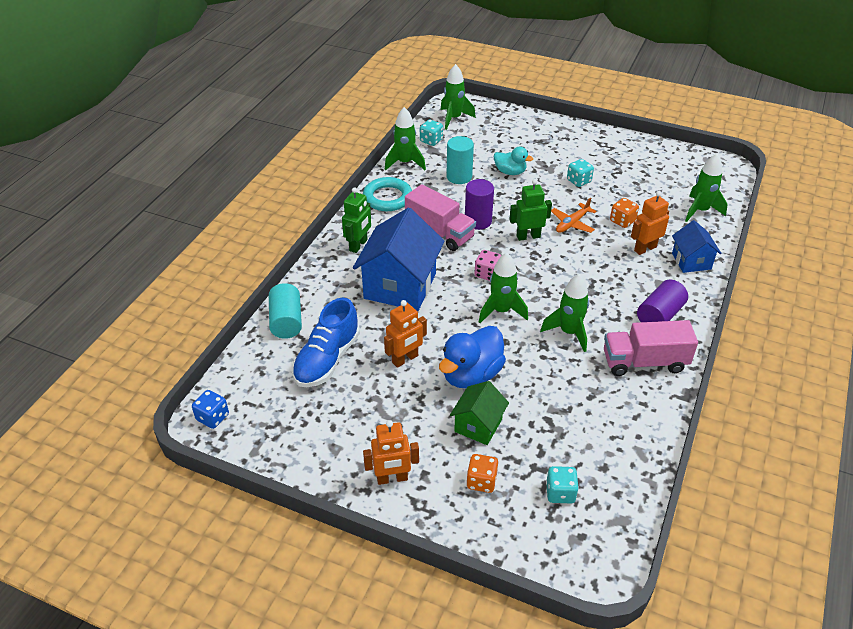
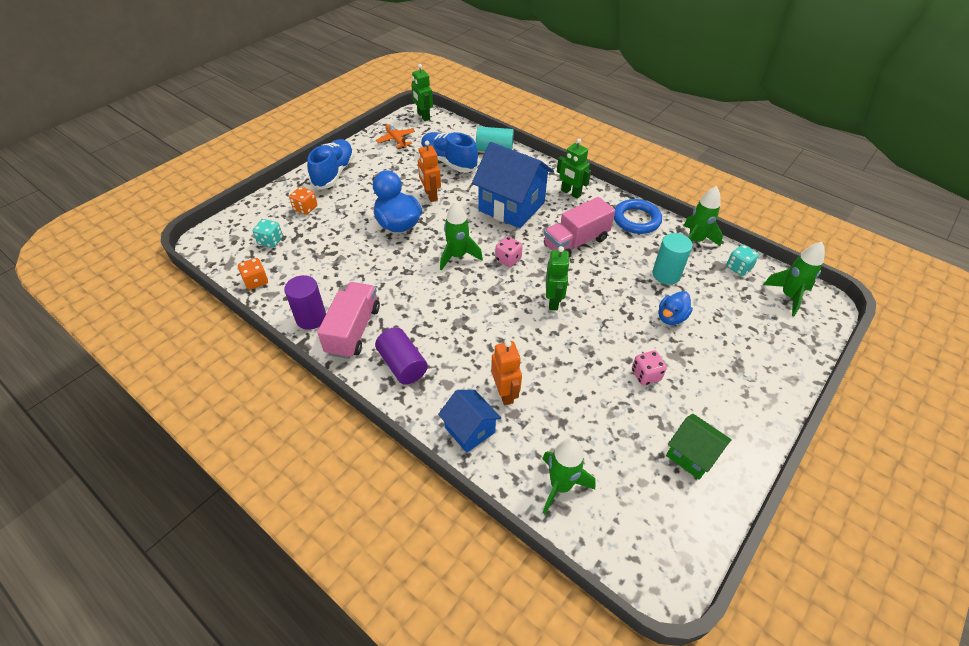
camera: 105 degrees right, 5 degrees up
(212, 417) = (423, 116): blue dice -> green robot
(387, 198) = (636, 220): turquoise ring -> blue ring
(392, 478) = (334, 173): orange robot -> blue shoe
(478, 221) = (587, 271): purple cylinder -> purple cylinder (311, 318)
(478, 425) = (350, 217): green house -> green house (691, 455)
(510, 172) = (671, 317): turquoise duck -> blue duck
(569, 332) = (413, 291): green rocket -> none
(572, 223) = (566, 343): orange plane -> orange plane (396, 140)
(578, 181) = (645, 375): turquoise dice -> pink dice
(622, 221) = (559, 390): orange dice -> orange dice (256, 281)
(691, 261) = (469, 430): blue house -> blue house turned 45 degrees clockwise

